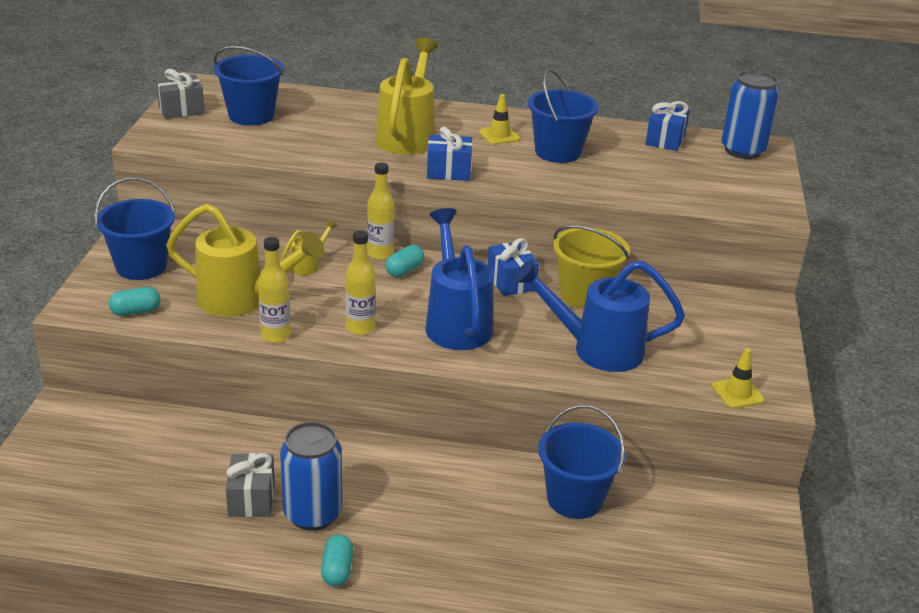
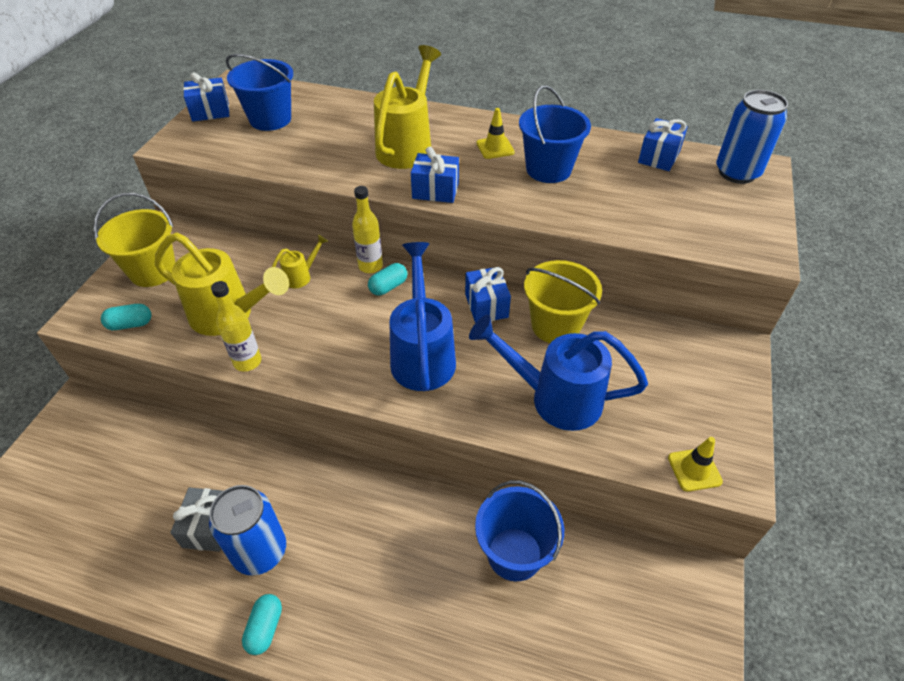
camera: 10 degrees right, 15 degrees up
(141, 266) = (153, 271): blue bucket -> yellow bucket
(181, 110) = (210, 112): grey gift -> blue gift
(360, 328) = (329, 357): yellow bottle -> none

